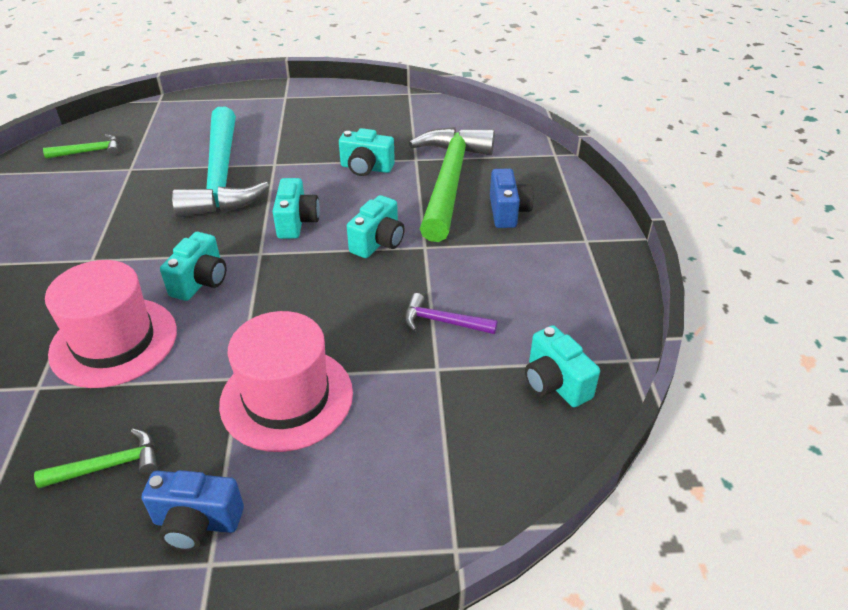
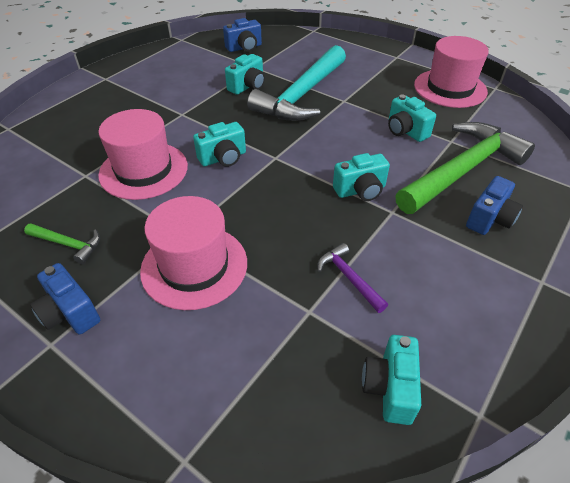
camera: 40 degrees right, 5 degrees up
(89, 152) = (244, 48): green hammer -> blue camera
(297, 222) = (319, 148): turquoise camera -> turquoise camera (248, 86)
(368, 109) = (450, 88): none -> pink hat

